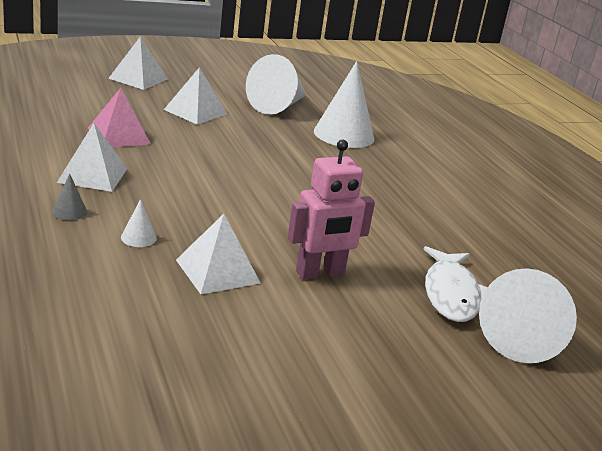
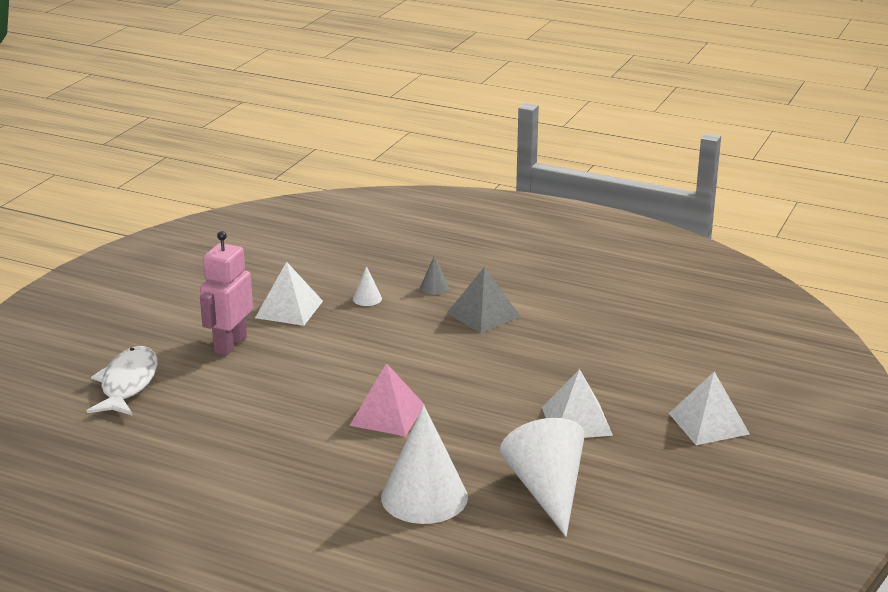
camera: 140 degrees right, 0 degrees up
(92, 175) = (483, 314): white pyramid -> grey pyramid
(119, 136) = (552, 353): pink pyramid -> pink pyramid (387, 415)
(451, 294) = (128, 384): white fish -> white fish turned 45 degrees clockwise
(522, 337) = (51, 382): white cone -> none

